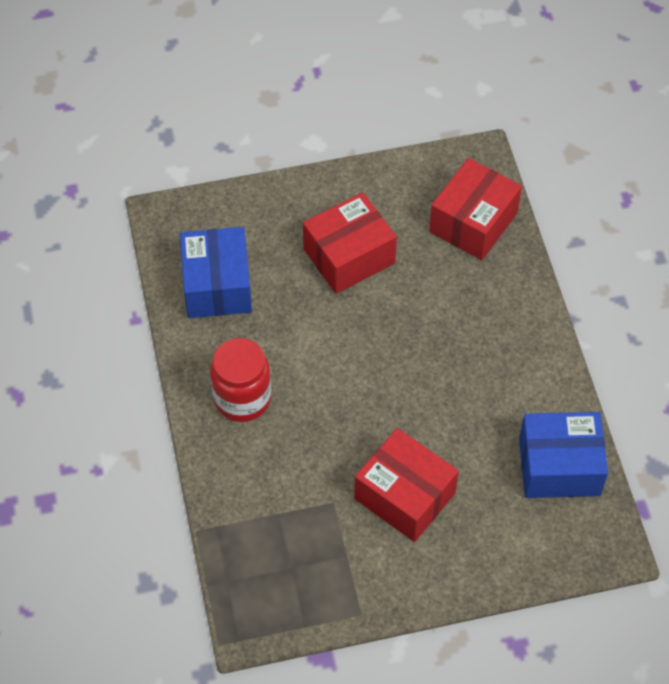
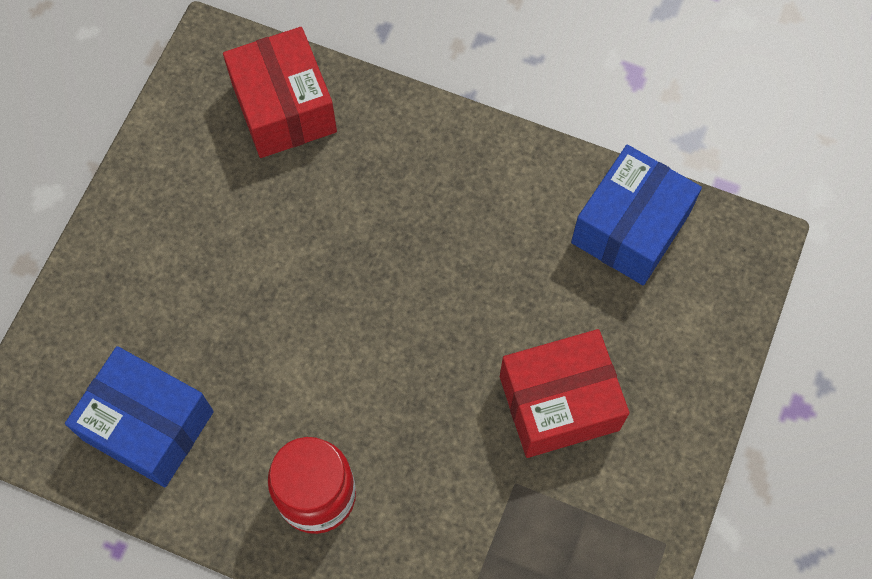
camera: 55 degrees left, 10 degrees up
(349, 256) = (224, 259): red box -> none

